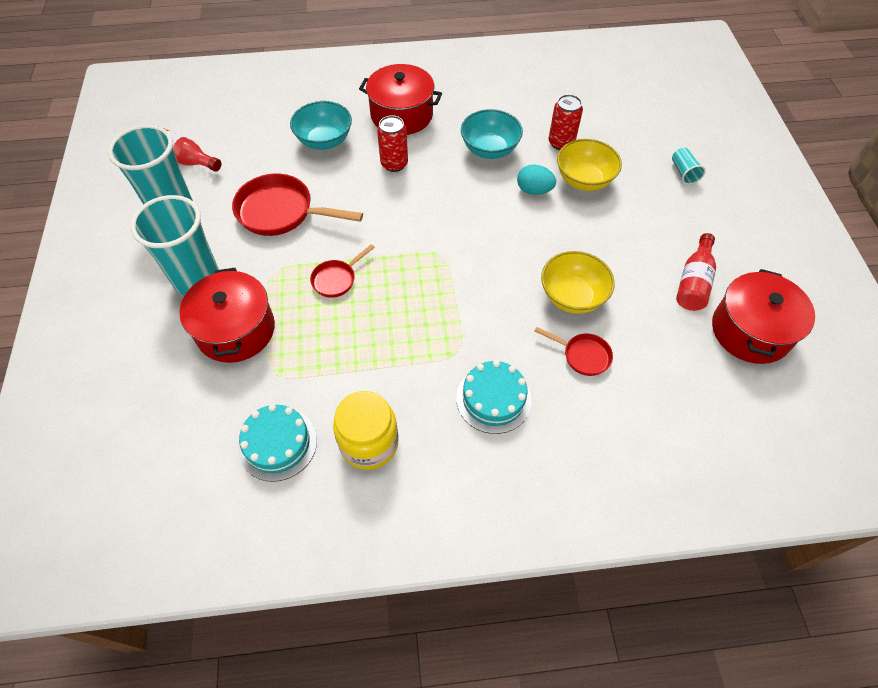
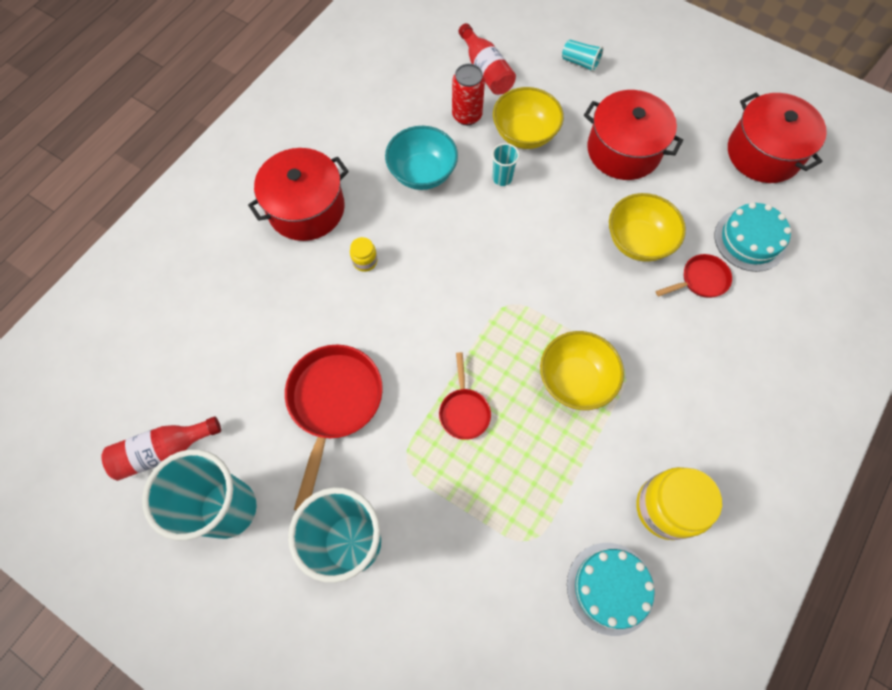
camera: 50 degrees left, 10 degrees up
(236, 330) = (449, 544): red pot -> red pot (623, 150)
(281, 212) = (333, 404): red pan -> red pan turned 135 degrees clockwise
(324, 141) = (273, 299): turquoise bowl -> none
(394, 164) = (365, 261): red can -> yellow jar
(419, 326) = (575, 380): none -> yellow bowl
(493, 399) = (692, 377): turquoise cake -> turquoise cake (750, 240)
(534, 190) = (502, 178): turquoise egg -> turquoise cup
(693, 282) = (692, 150): red bottle -> red bottle (486, 71)

